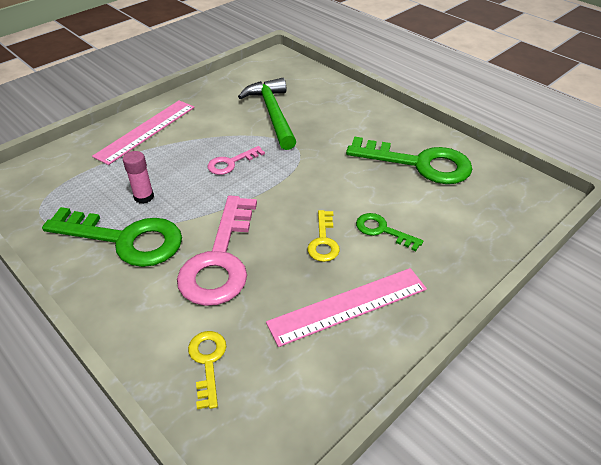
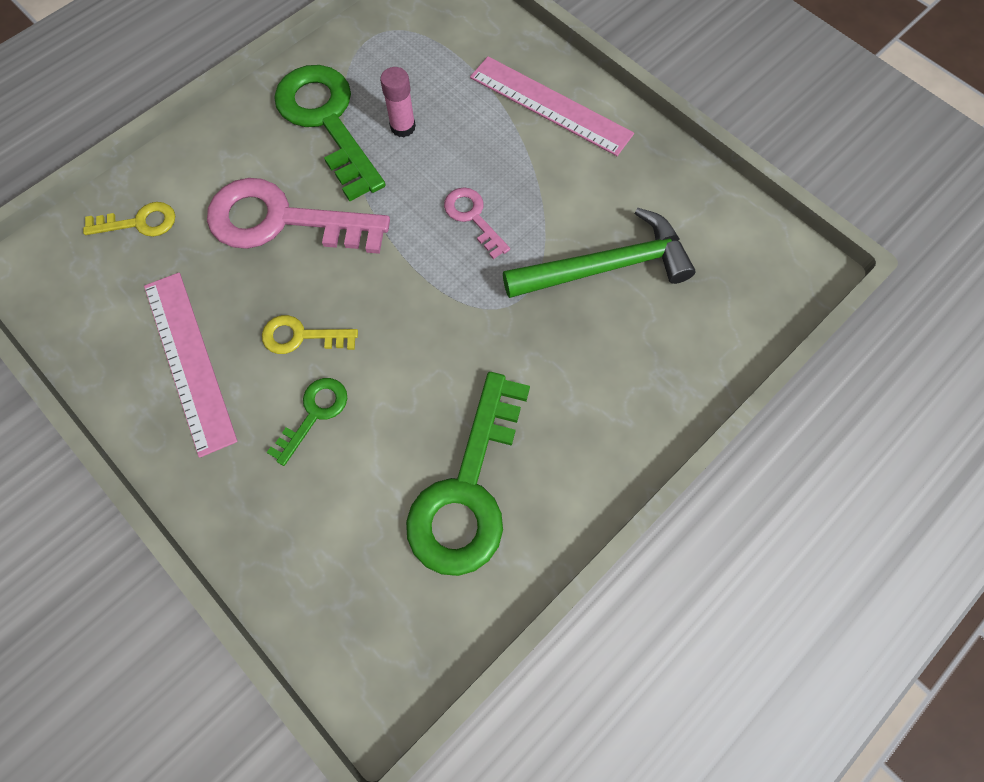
camera: 90 degrees right, 25 degrees up
(125, 239) = (327, 122): green key -> green key turned 135 degrees clockwise

